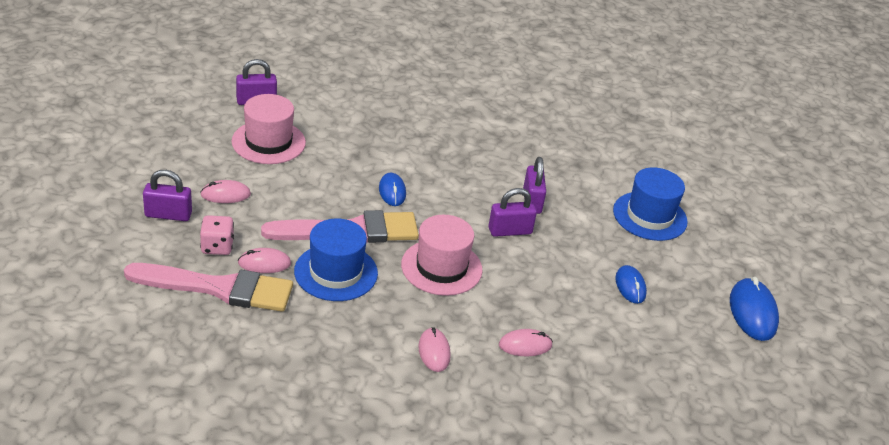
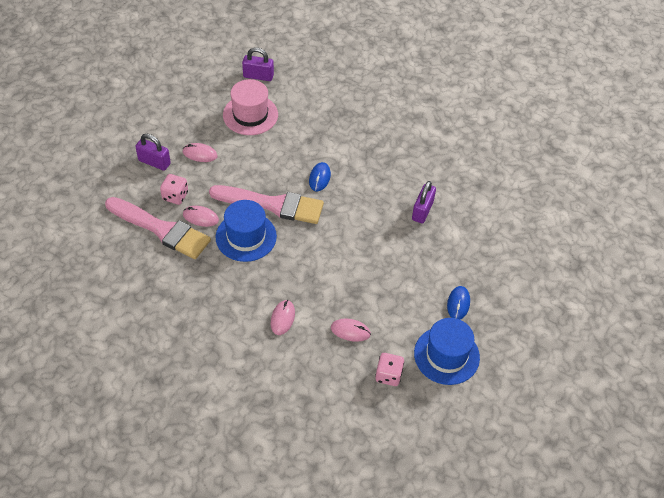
camera: 25 degrees right, 15 degrees up
(441, 267) = (323, 251): pink hat -> none
(510, 231) = (391, 233): purple padlock -> none
(599, 382) = (388, 375): none -> pink dice
(650, 216) = (511, 246): blue hat -> blue hat (446, 355)
(752, 312) = (544, 352): blue mouse -> none

